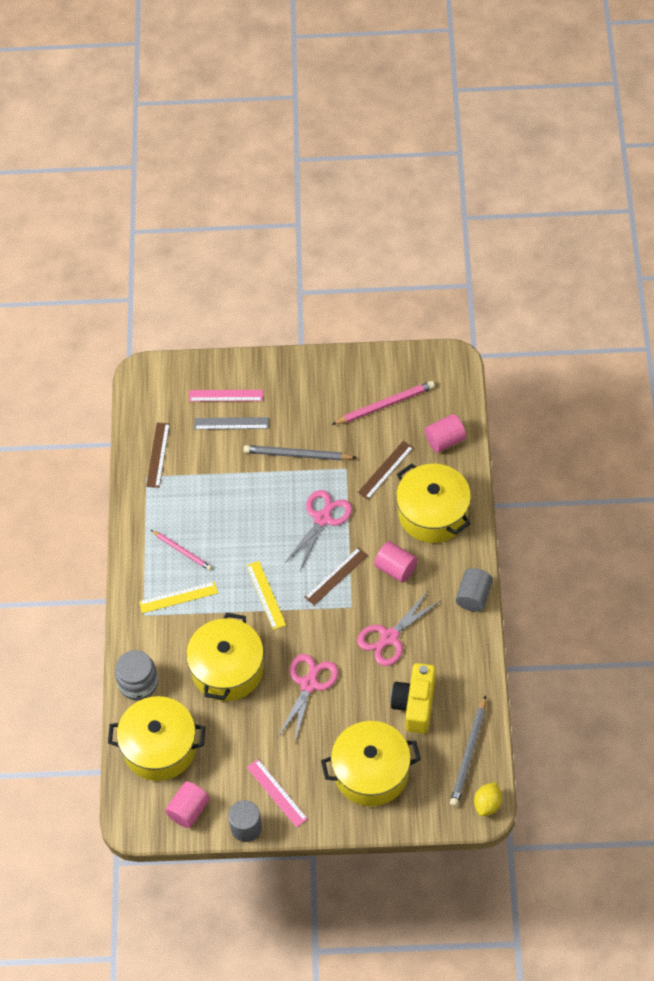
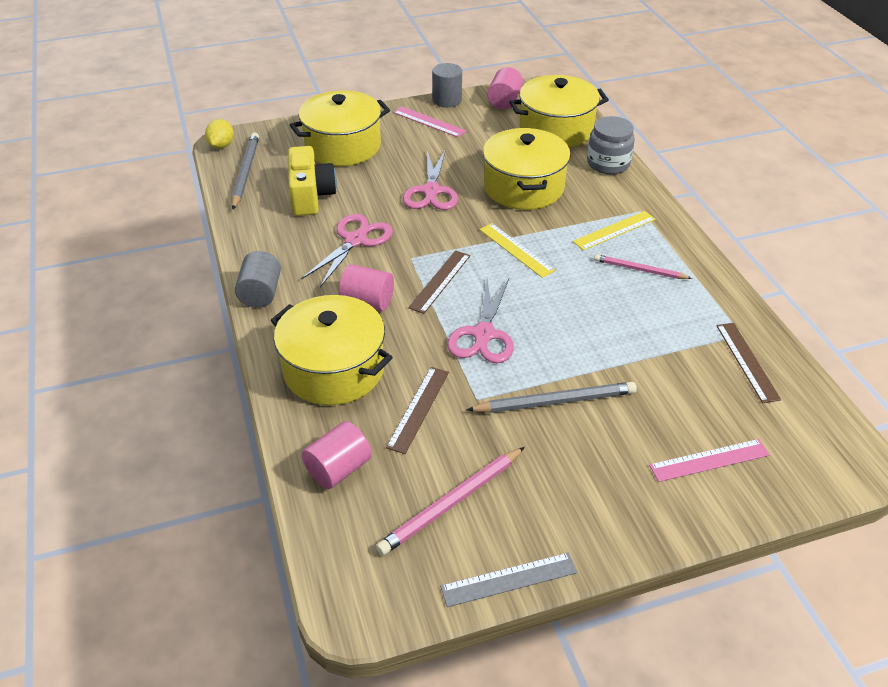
camera: 160 degrees right, 15 degrees down
(231, 423) = (675, 422): grey ruler -> grey ruler (509, 579)

